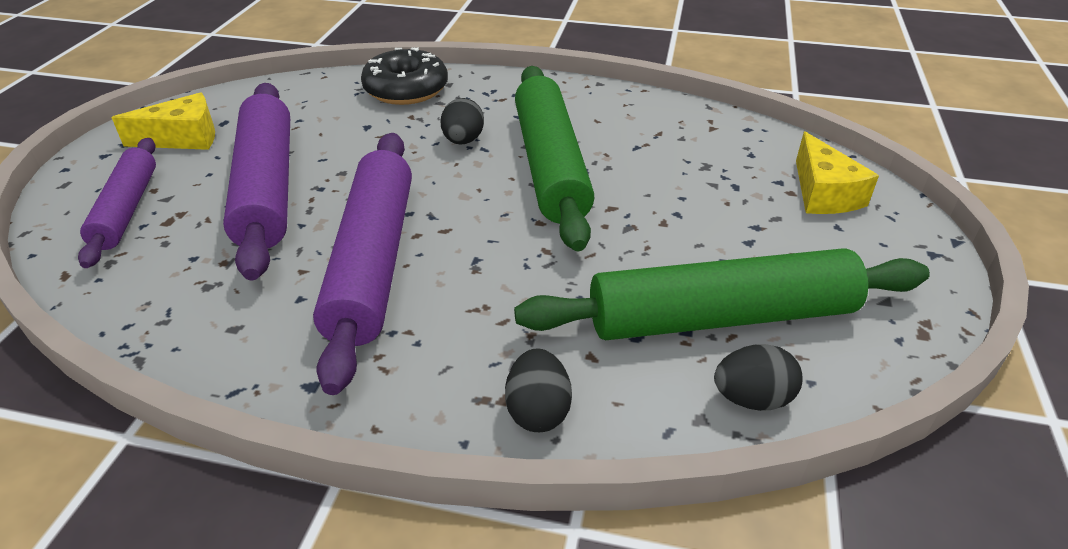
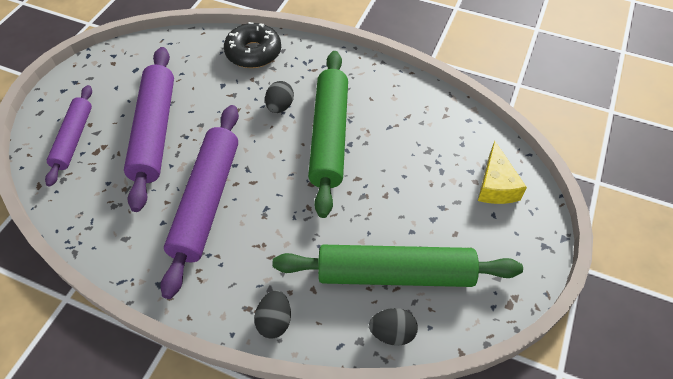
camera: 10 degrees right, 15 degrees up
(183, 138) = (110, 81): yellow cheese -> none

